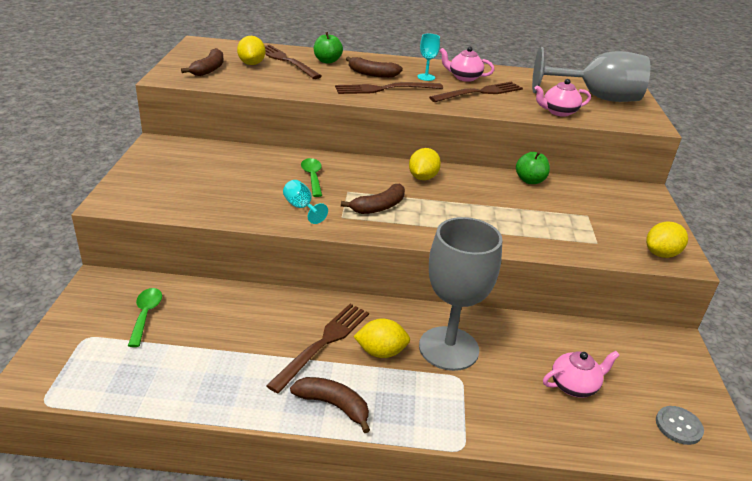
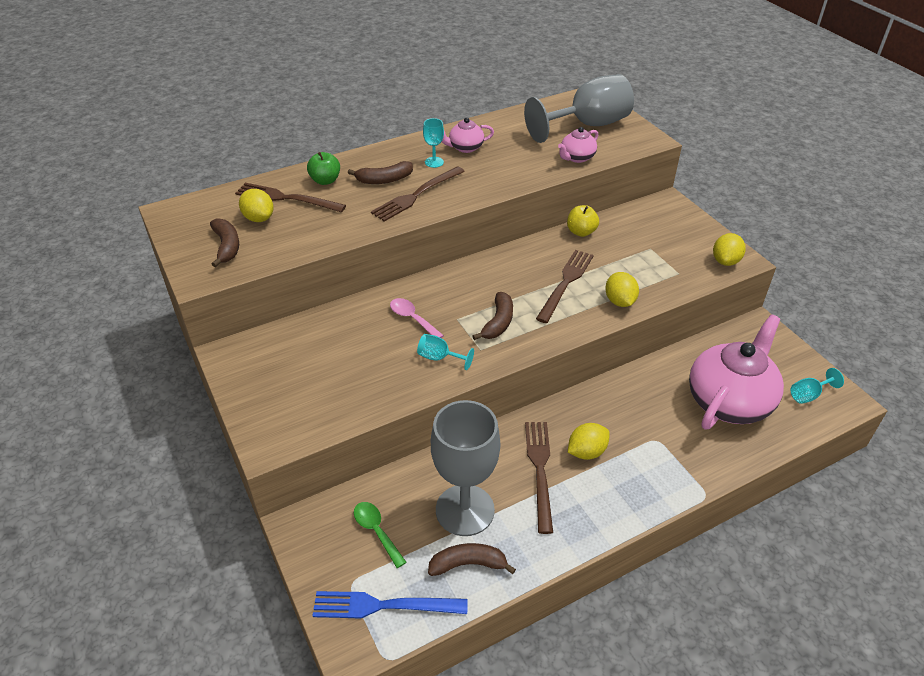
camera: 30 degrees left, 10 degrees up
(87, 365) = (382, 606): none -> blue fork
(312, 177) = (412, 318): green spoon -> pink spoon
(333, 405) = (597, 517): brown banana -> brown banana (468, 564)
(423, 177) = (500, 271): yellow lemon -> yellow lemon (619, 301)
(448, 348) = (628, 419): grey goblet -> grey goblet (465, 510)
(480, 92) = (497, 161): brown fork -> brown fork (566, 282)
(530, 180) = (581, 232): green apple -> yellow apple
(574, 386) = (729, 401): pink teapot -> pink teapot, size x2.15
(678, 426) = (808, 395): grey button -> turquoise goblet

